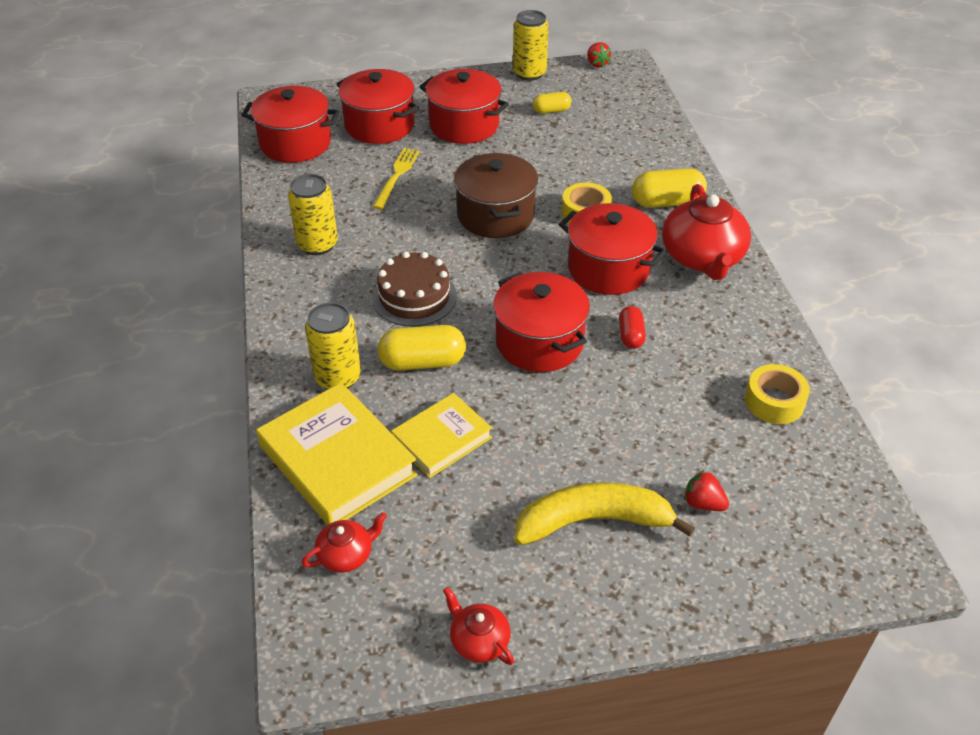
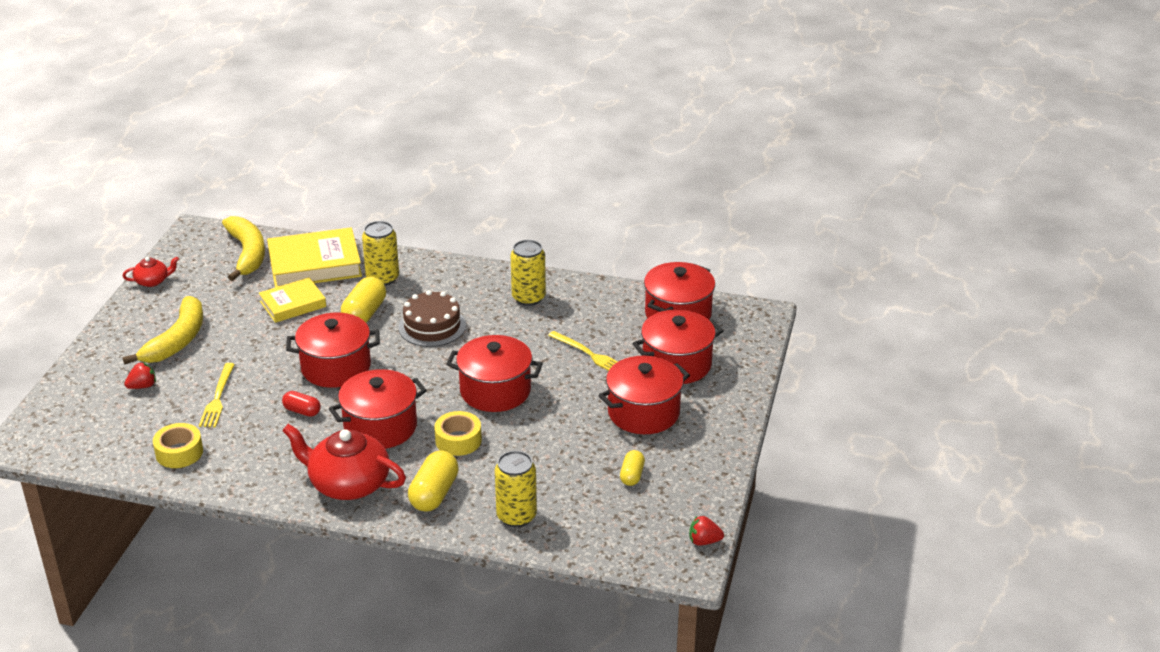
camera: 115 degrees right, 10 degrees down
(346, 554) = (247, 254): red teapot -> yellow banana
(442, 439) = (293, 304): yellow book -> yellow book turned 75 degrees clockwise
(495, 215) = (495, 391): brown pot -> red pot
(529, 73) = (713, 484): yellow can -> yellow can (516, 516)
(666, 417) = (217, 398): none -> yellow fork

